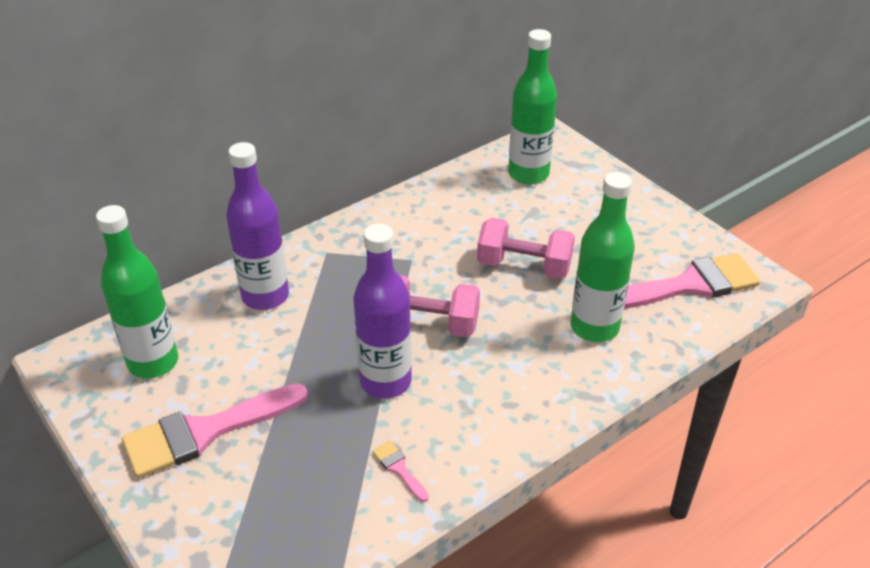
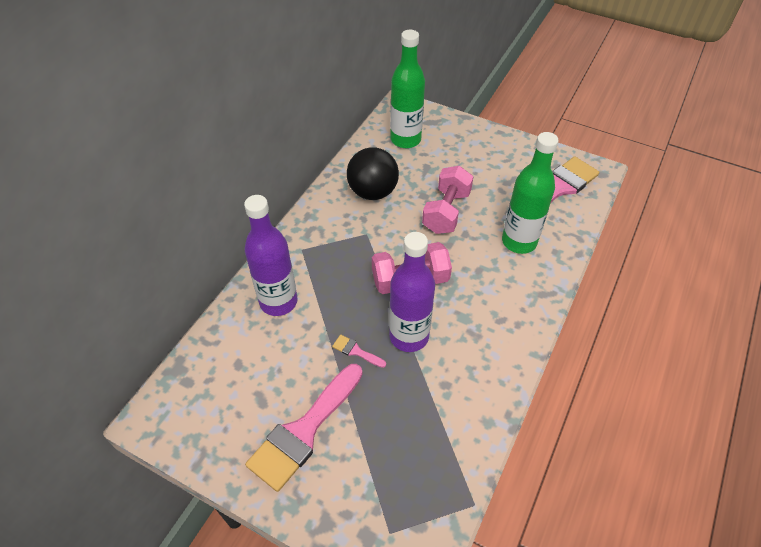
camera: 25 degrees left, 10 degrees up
(153, 362) = (226, 390): green bottle -> none
(398, 468) = (459, 399): pink brush -> pink brush (356, 351)
(449, 218) = (372, 192): none -> black ball
(524, 266) = (446, 212): pink dumbbell -> pink dumbbell turned 60 degrees counterclockwise

